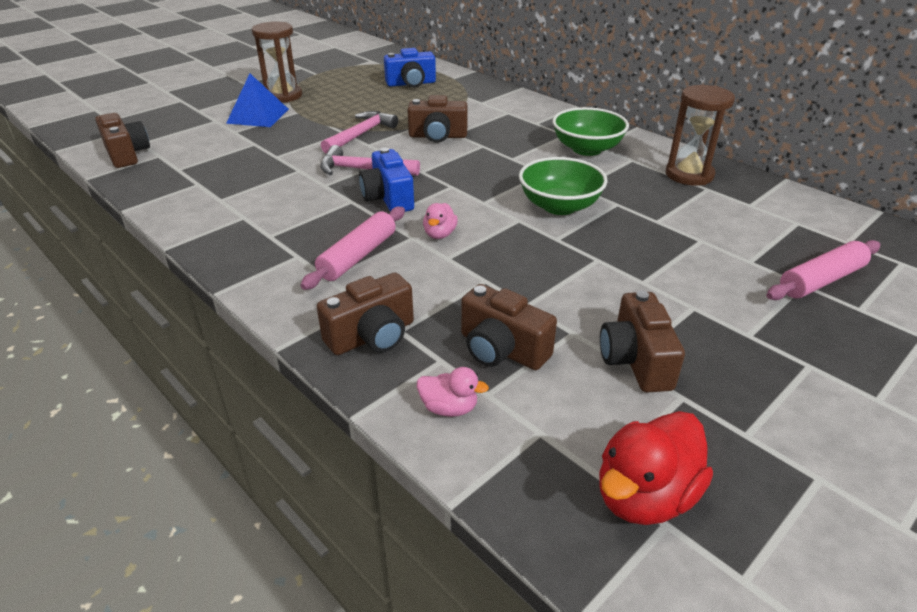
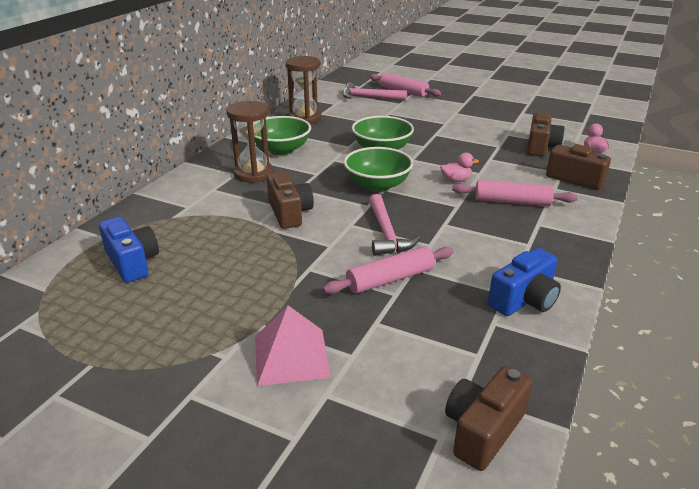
camera: 110 degrees left, 5 degrees down
(258, 116) = (291, 356): blue pyramid -> pink pyramid
(283, 96) = (204, 362): brown hourglass -> brown hourglass (253, 174)
(296, 158) = (390, 279): none -> pink rolling pin
(361, 135) = (309, 256): pink hammer -> pink hammer (369, 97)
(388, 198) = (425, 209): blue camera -> blue camera (524, 300)
(462, 184) = (377, 185): none -> green bowl
(635, 360) = (510, 121): brown camera -> none
(644, 495) = (582, 116): red duck -> none

